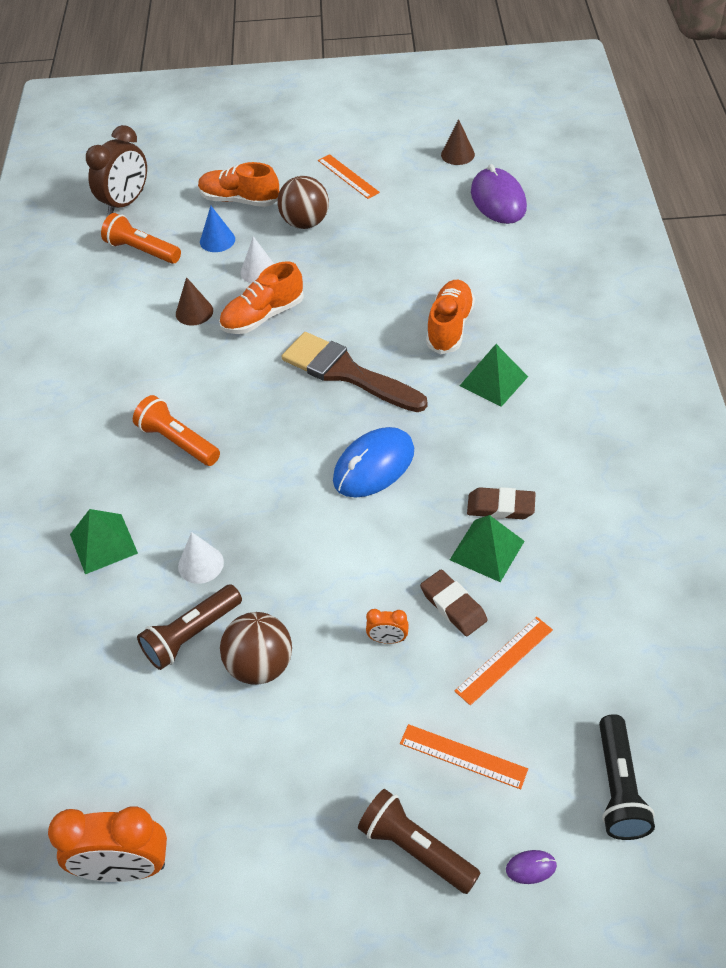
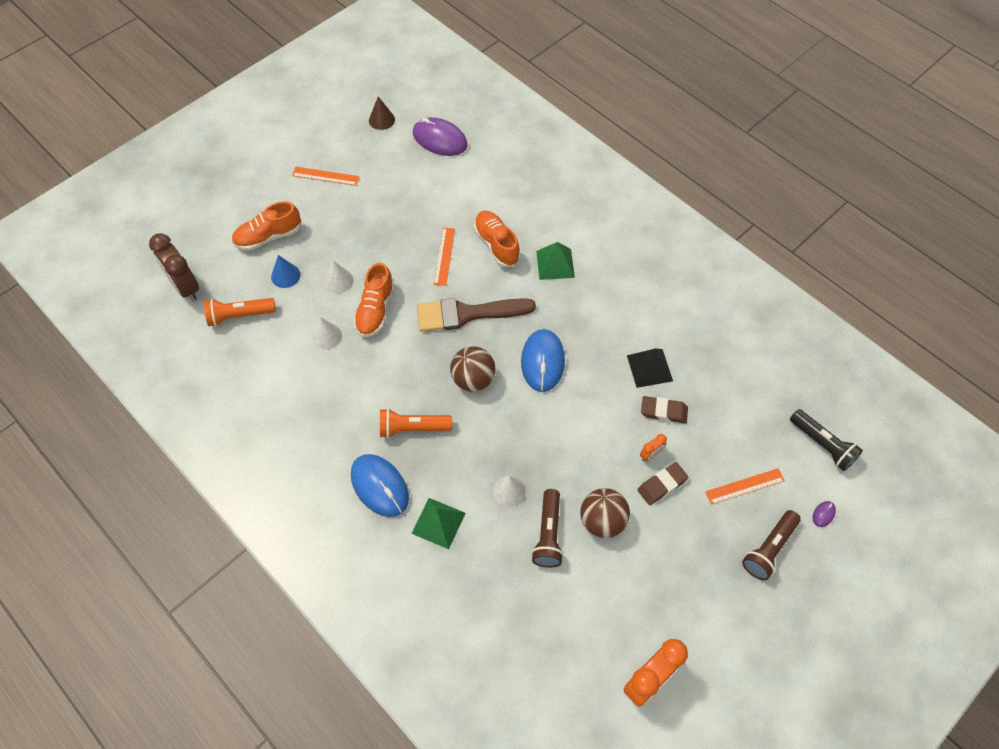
camera: 45 degrees left, 10 degrees up
(91, 472) = (379, 486): none -> blue mouse
(126, 203) = (185, 287): brown clock -> brown clock turned 150 degrees clockwise
(194, 312) = (326, 336): brown cone -> white cone
(305, 223) = (332, 227): brown ball -> brown ball (473, 379)
(416, 849) = (769, 549): brown flashlight -> brown flashlight turned 45 degrees counterclockwise
(487, 550) = (649, 368): green pyramid -> black pyramid
(500, 507) = (632, 338): brown eraser -> brown eraser (662, 485)
(504, 660) = (715, 421): orange ruler -> orange ruler (444, 256)

